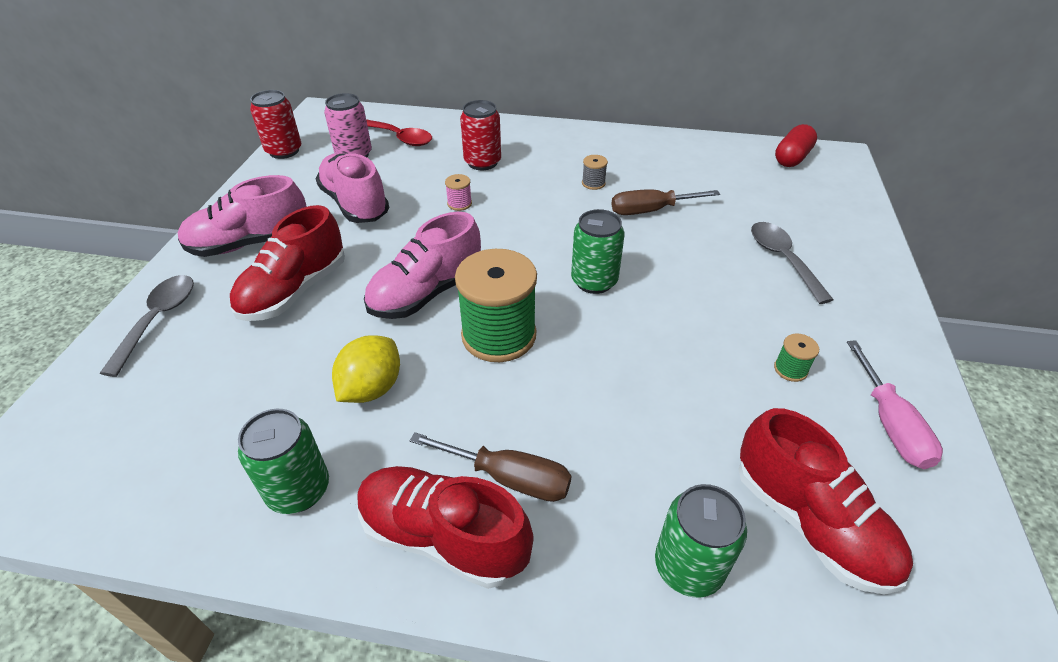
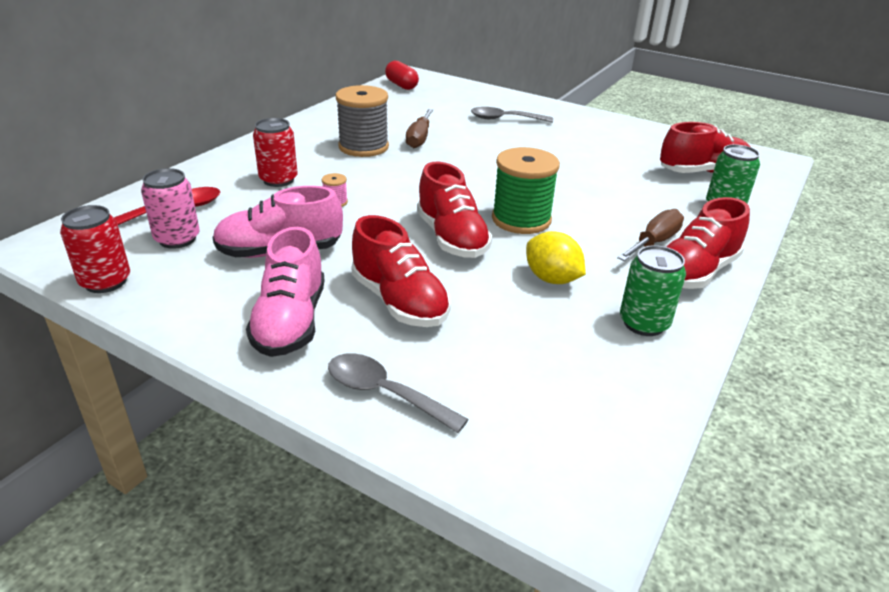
camera: 70 degrees left, 10 degrees down
(426, 293) = (452, 238): pink shoe -> red shoe
(593, 183) = (363, 147): grey spool -> grey spool, size x2.41
(594, 281) = (485, 175): green can -> none
(790, 369) = (599, 145): green spool -> none
(890, 424) = (647, 137): pink screwdriver -> none

